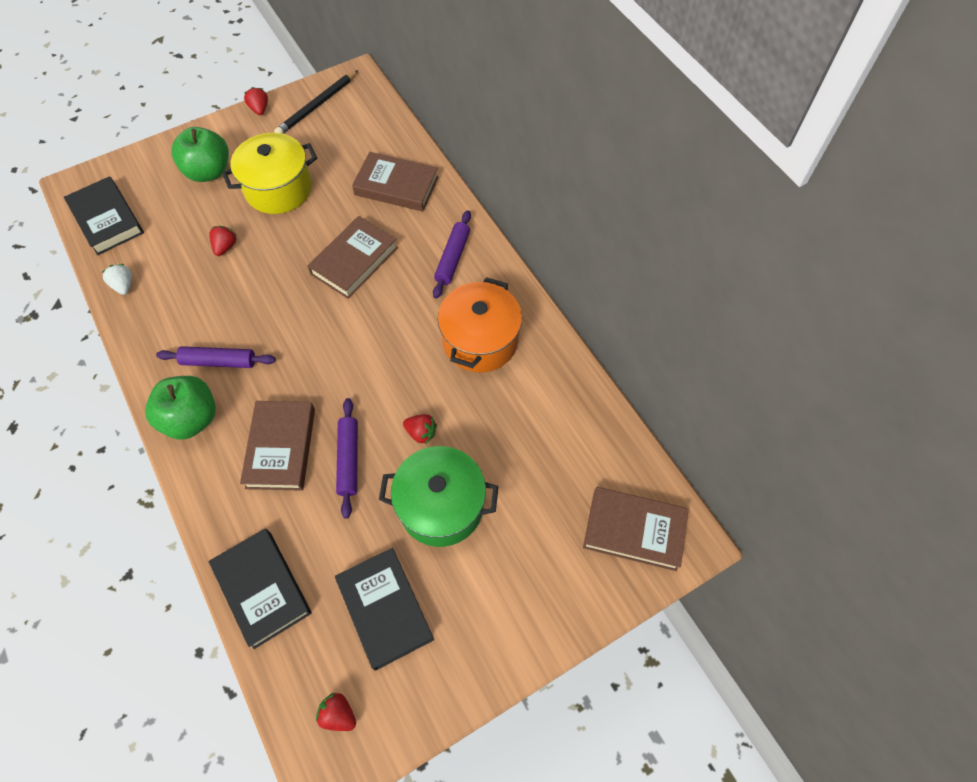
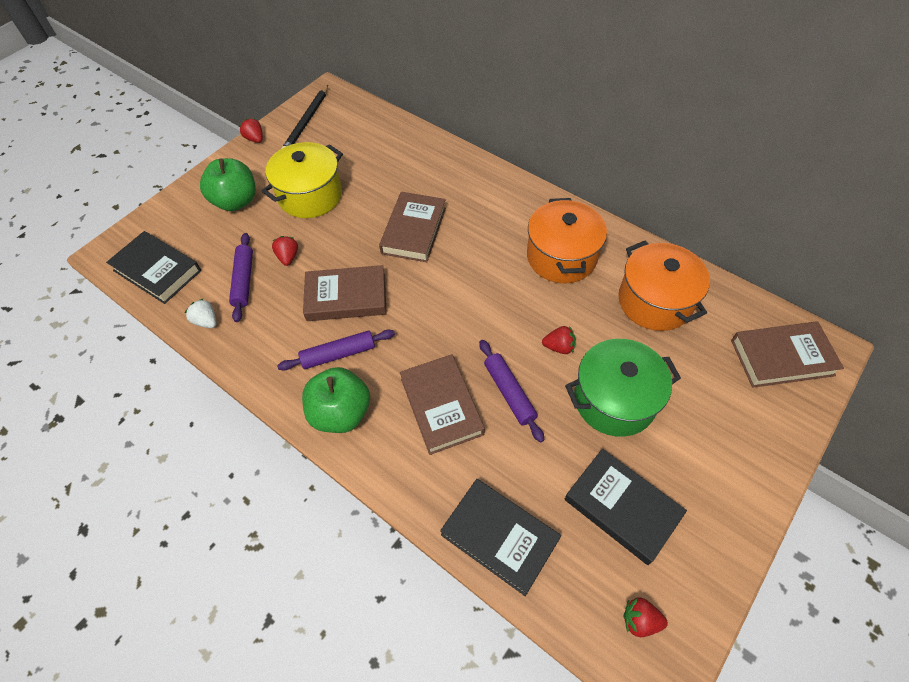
camera: 20 degrees left, 5 degrees down
(396, 186) = (414, 162): brown book -> brown book (346, 297)
(452, 258) = (497, 201): purple rolling pin -> purple rolling pin (244, 280)
(543, 422) = (655, 301): none -> orange pot

